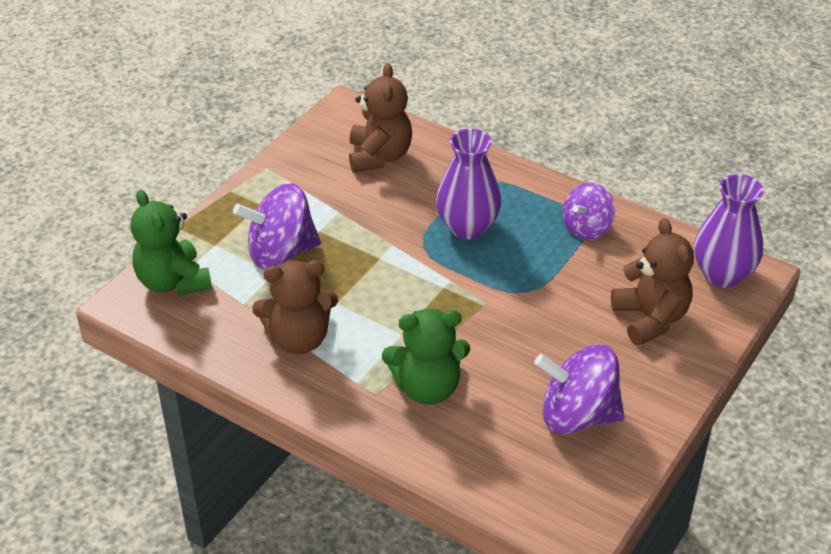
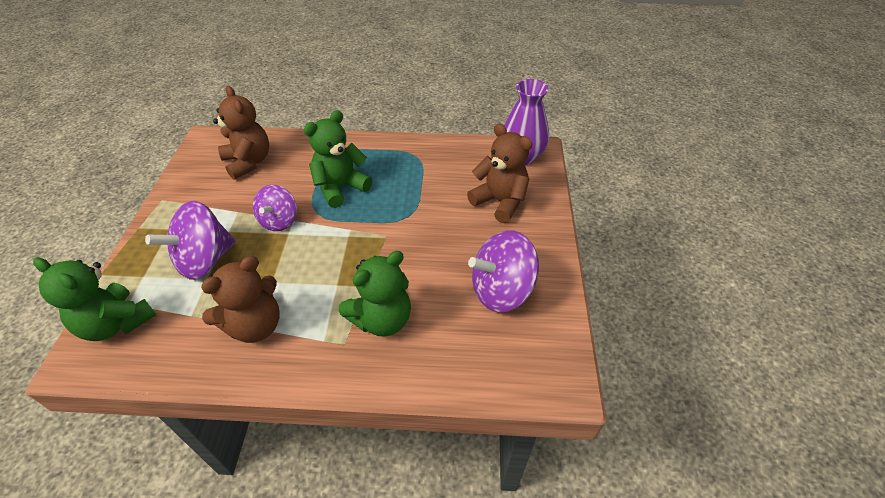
camera: 30 degrees left, 5 degrees up
(467, 227) = (340, 187): purple vase -> green teddy bear
(586, 228) = (420, 159): purple spinning top -> purple spinning top (279, 221)

